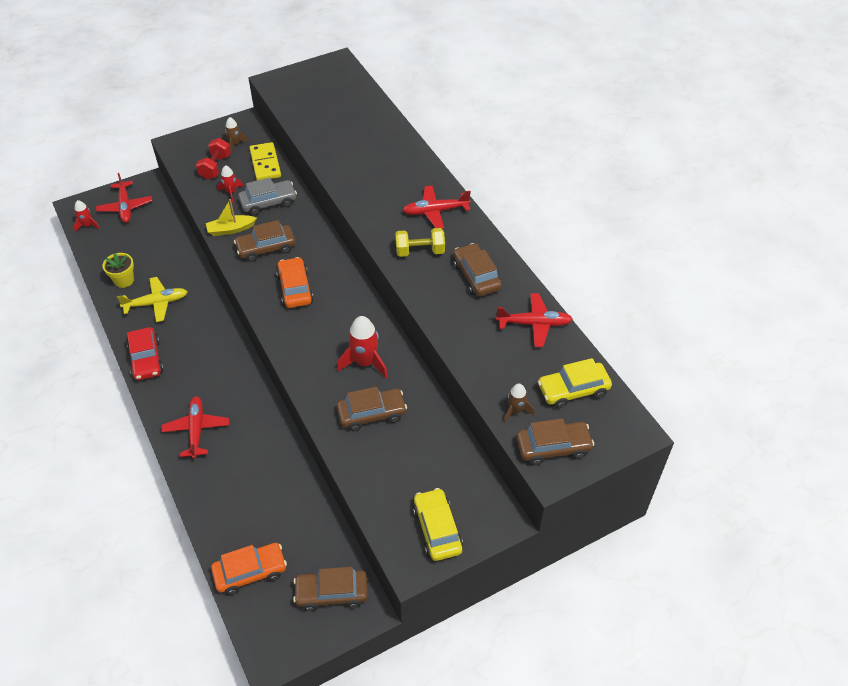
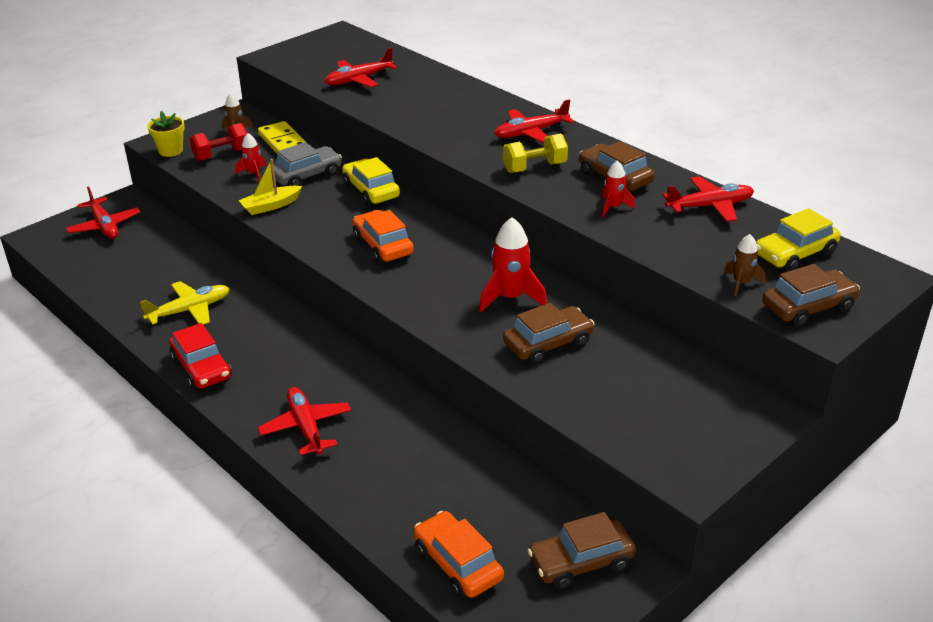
camera: 15 degrees left, 15 degrees down
(87, 225) = (60, 251): red rocket -> red rocket (613, 207)
(124, 280) = (134, 295): yellow flower pot -> yellow flower pot (171, 151)
(215, 167) = (221, 155): red dumbbell -> red dumbbell turned 60 degrees clockwise
(250, 572) = (458, 564): orange car -> orange car turned 90 degrees counterclockwise
(266, 248) = (325, 215): brown car -> none
(330, 122) = (359, 80): none -> red plane
(437, 529) = (699, 439): yellow car -> yellow car (371, 191)

